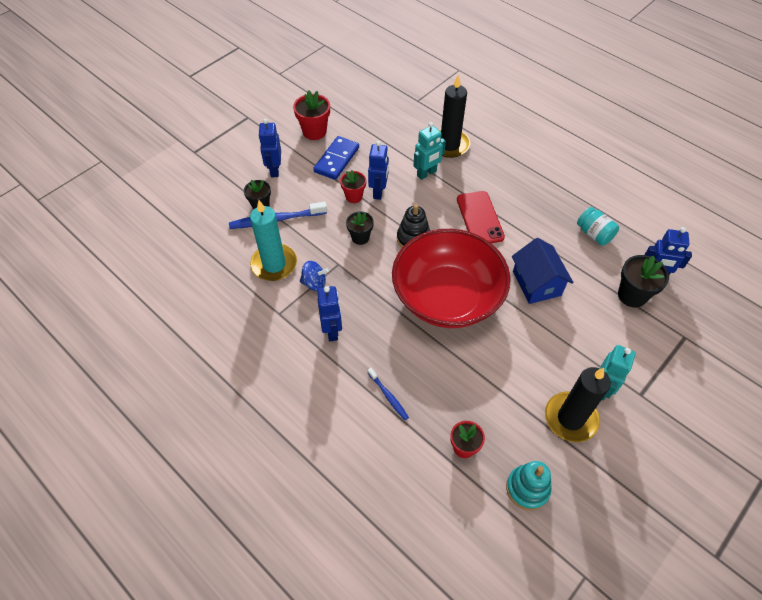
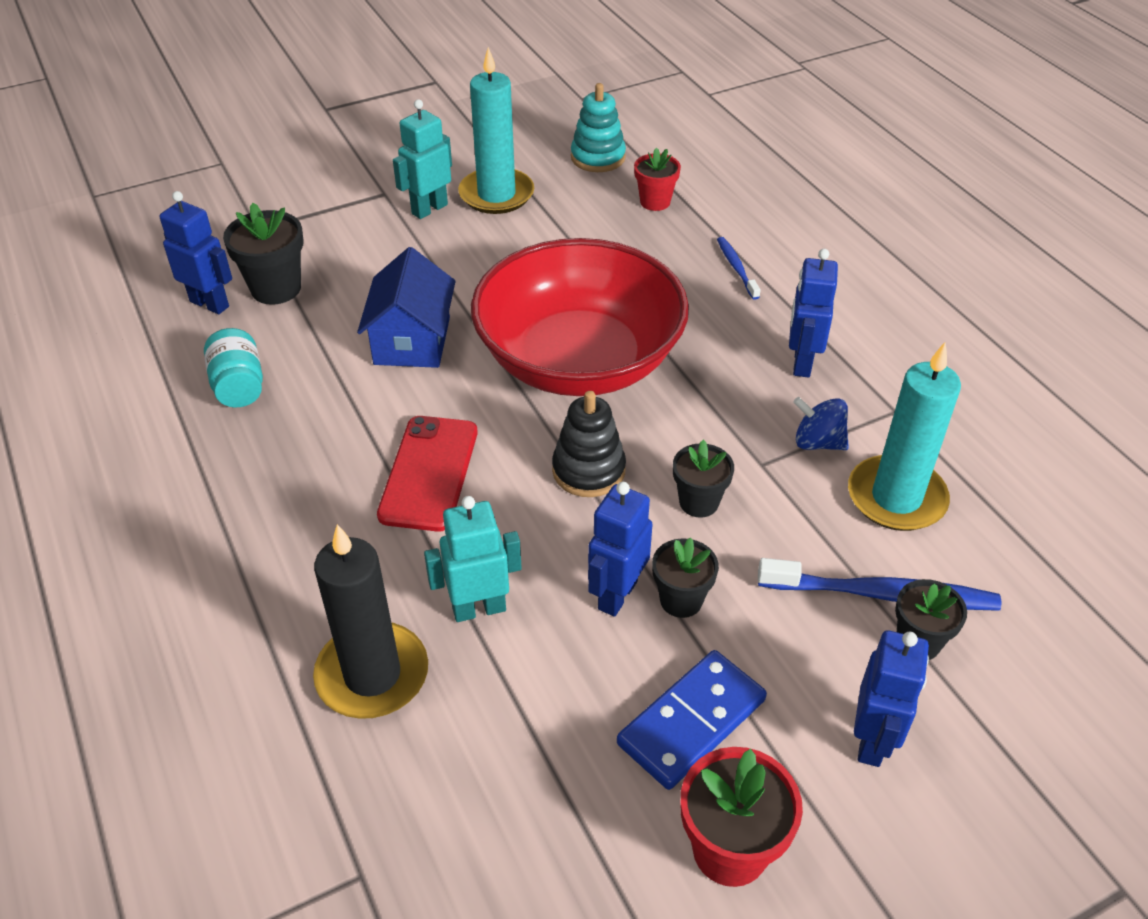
camera: 160 degrees left, 10 degrees down
(354, 196) = (681, 600): red flower pot -> black flower pot
(570, 418) = (496, 195): black candle -> turquoise candle

